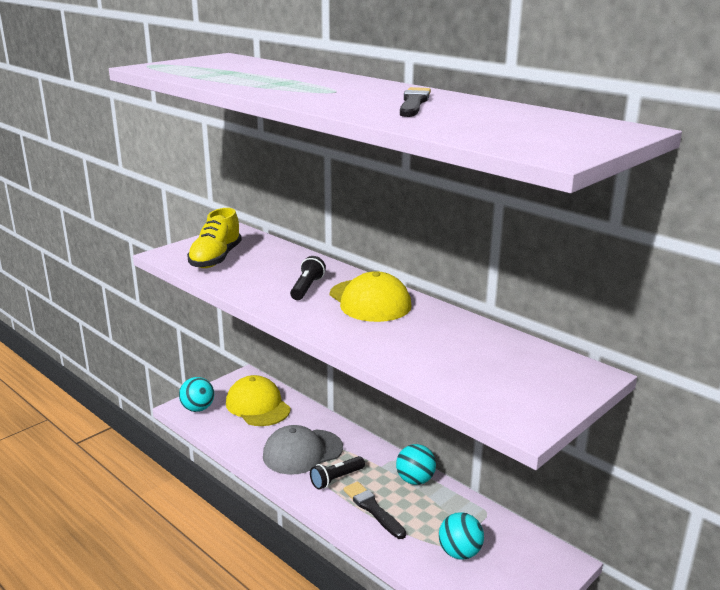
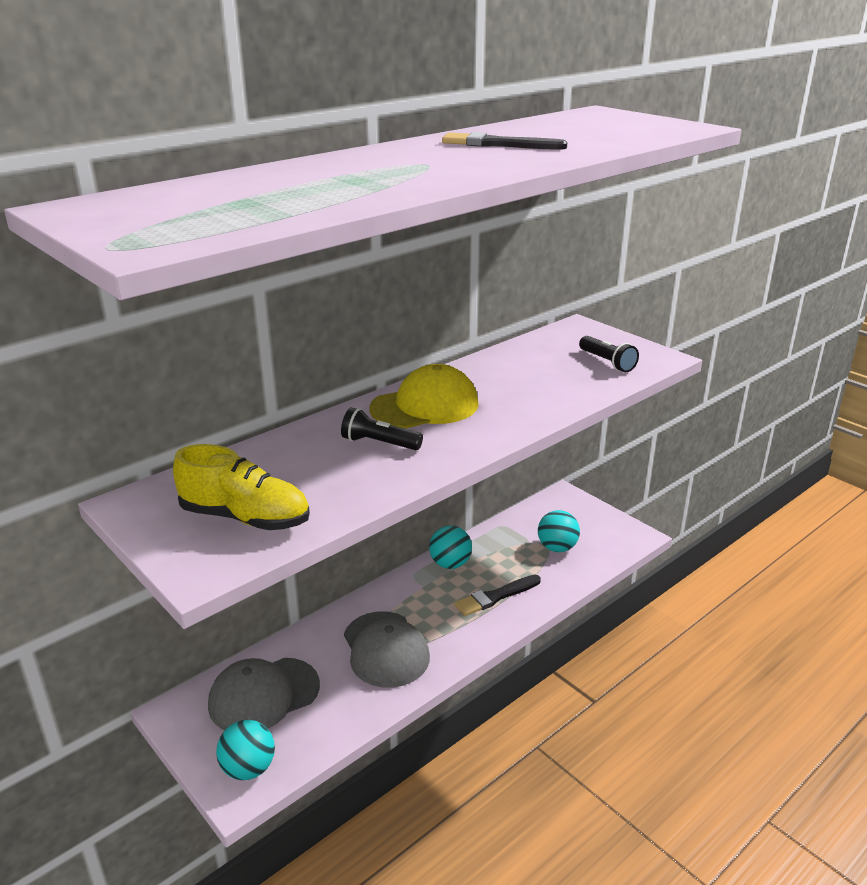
camera: 85 degrees left, 5 degrees up
(258, 406) = (263, 695): yellow cap -> grey cap
(336, 479) = (443, 622): black flashlight -> black flashlight (607, 362)

